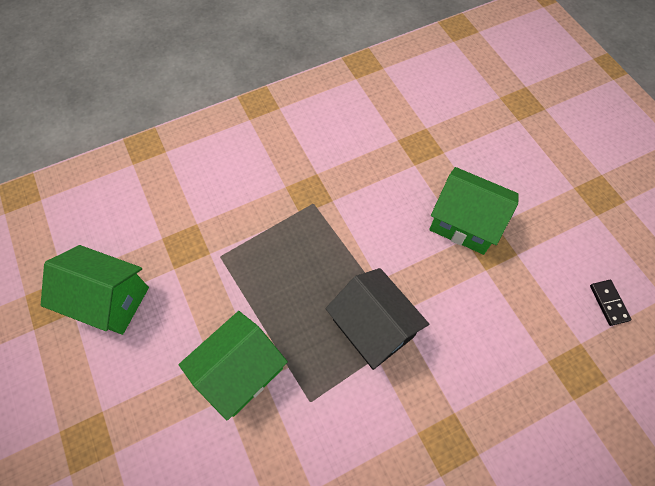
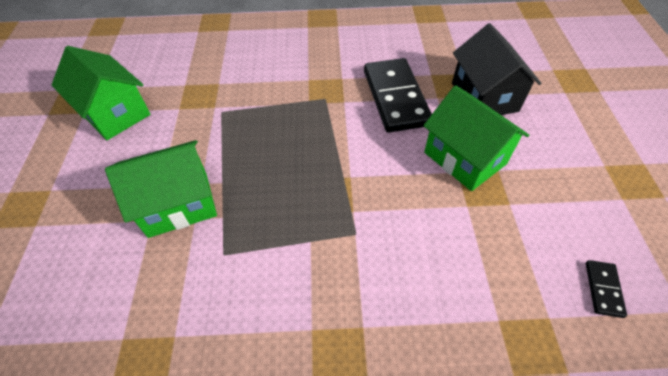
camera: 25 degrees right, 10 degrees down
(373, 328) = (321, 214): black house -> black house (484, 97)
(377, 179) = (395, 97): none -> black domino

